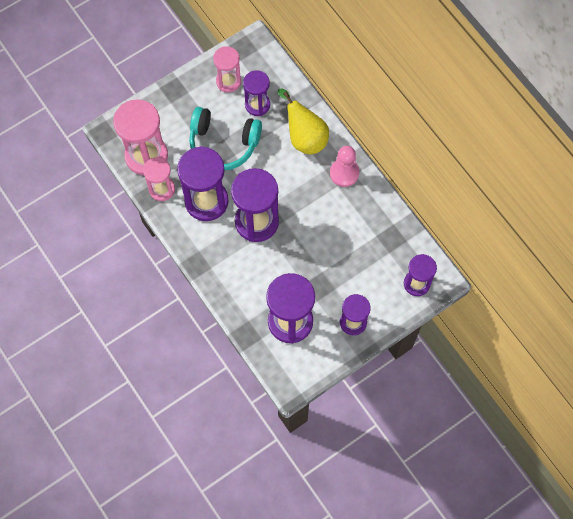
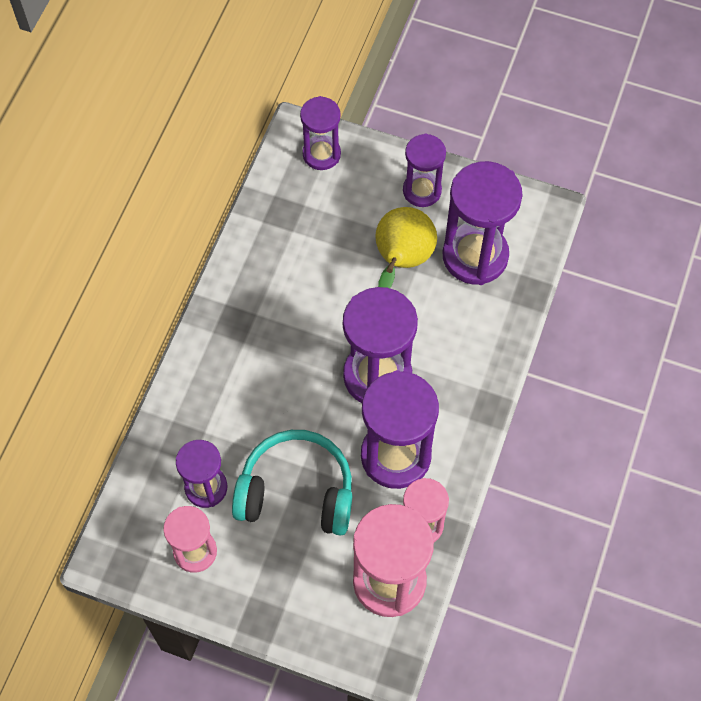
camera: 125 degrees left, 5 degrees down
(223, 143) = (296, 492): turquoise headphones -> turquoise headphones turned 60 degrees counterclockwise
(305, 137) = (214, 395): yellow pear -> yellow pear (401, 260)
(344, 173) = (232, 316): pink pawn -> none

